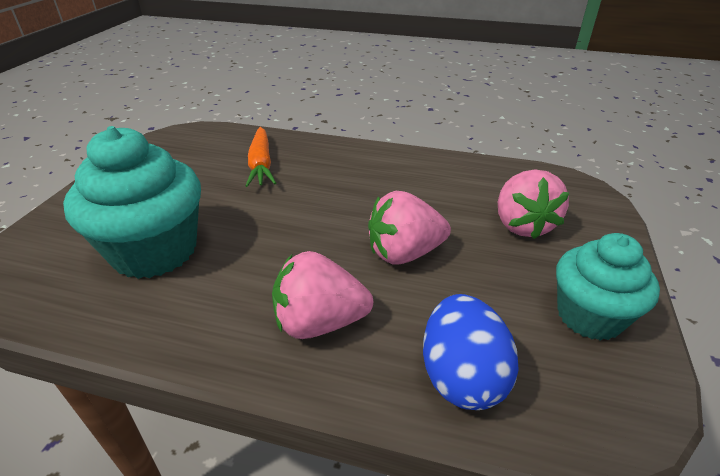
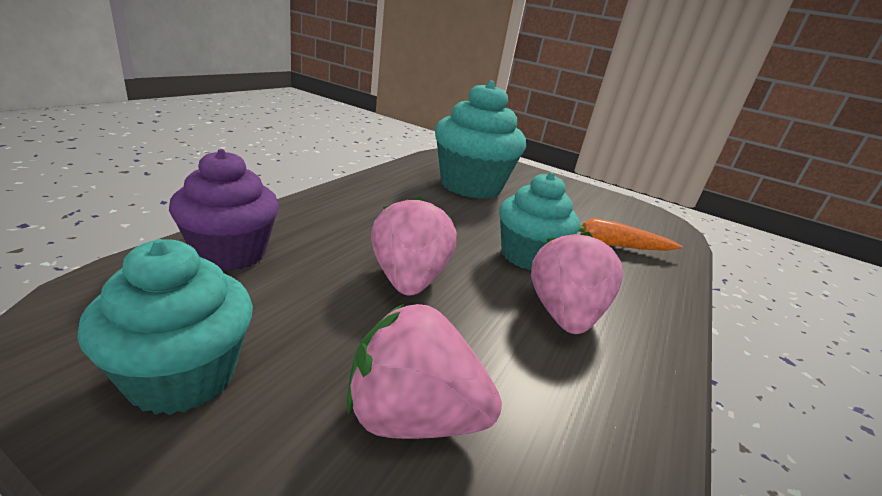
camera: 100 degrees right, 10 degrees down
(315, 200) = (527, 256): none -> turquoise cupcake
(319, 322) = (350, 218): pink strawberry -> pink strawberry (563, 314)
(461, 376) = (230, 253): blue egg -> purple cupcake

